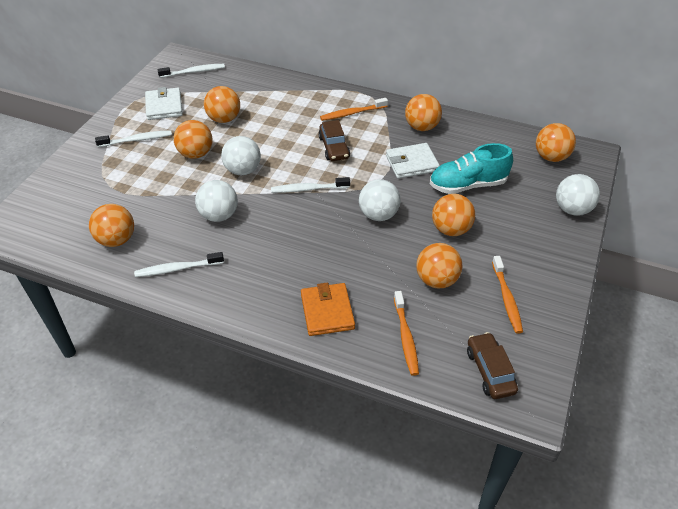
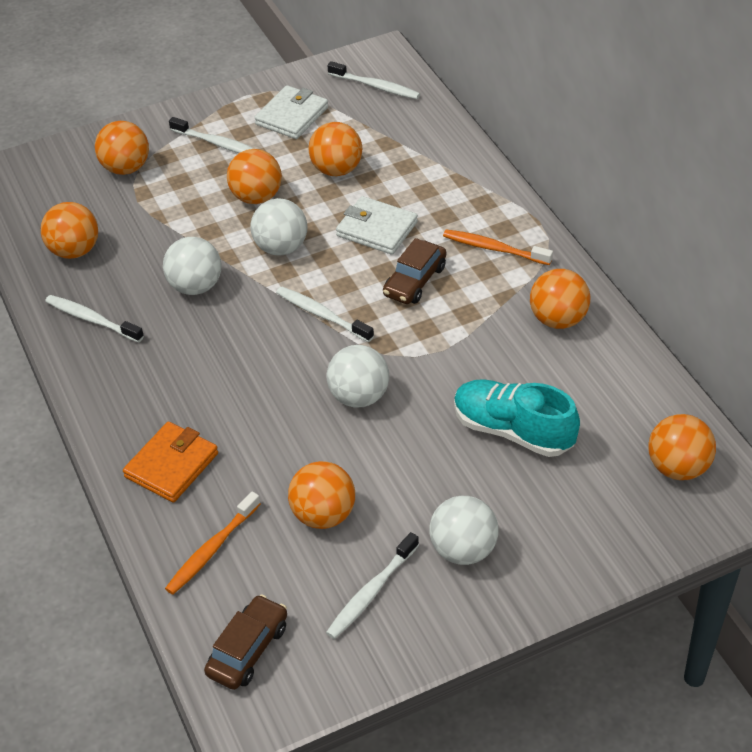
camera: 45 degrees right, 0 degrees up
(412, 163) = (481, 359): white wallet -> white wallet (377, 229)
(451, 229) = (417, 470): orange ball -> orange ball (126, 168)
(507, 299) = (371, 592): orange toothbrush -> white toothbrush
(572, 209) = (605, 551): white ball -> white ball (463, 550)

